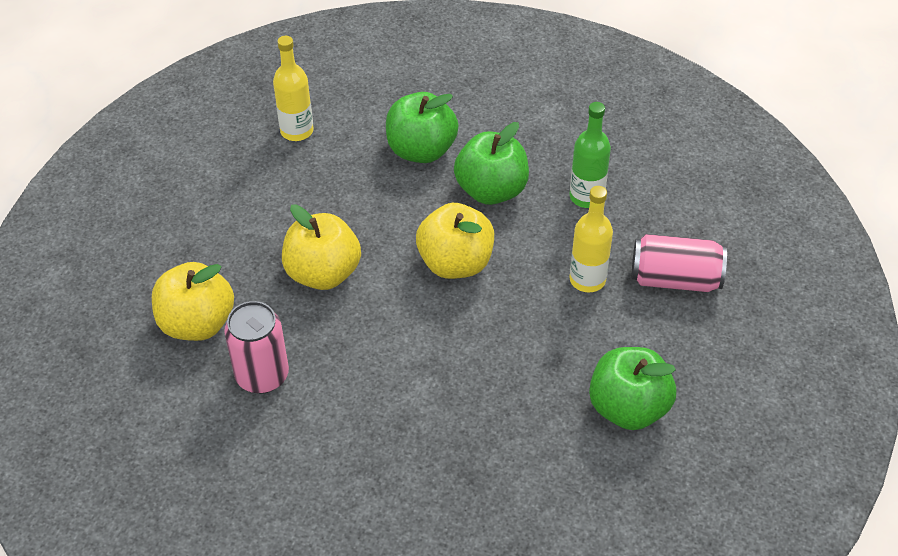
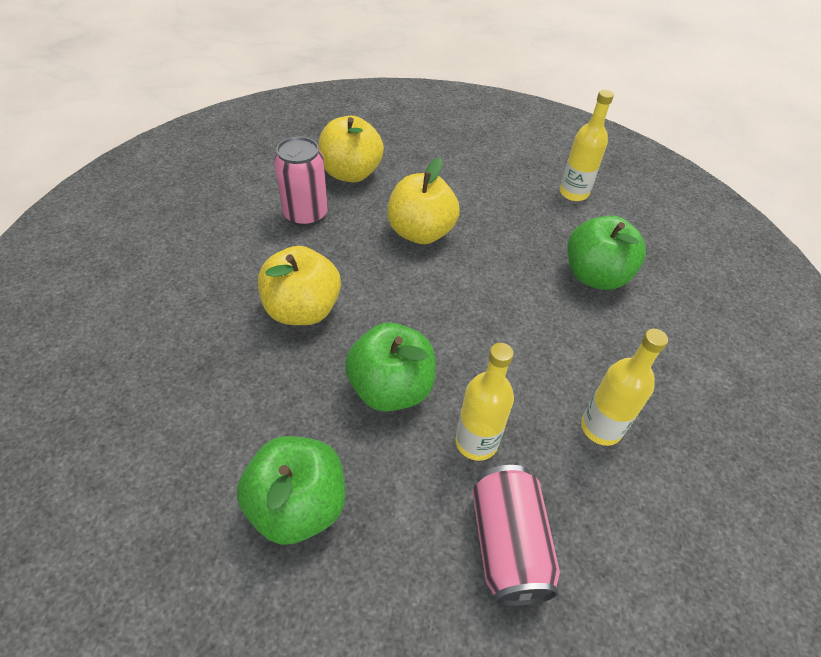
camera: 75 degrees right, 0 degrees up
(455, 263) = (461, 321): yellow apple -> yellow apple (302, 310)
(491, 190) = (569, 337): green apple -> green apple (391, 388)
(586, 197) = (601, 428): green bottle -> yellow bottle

